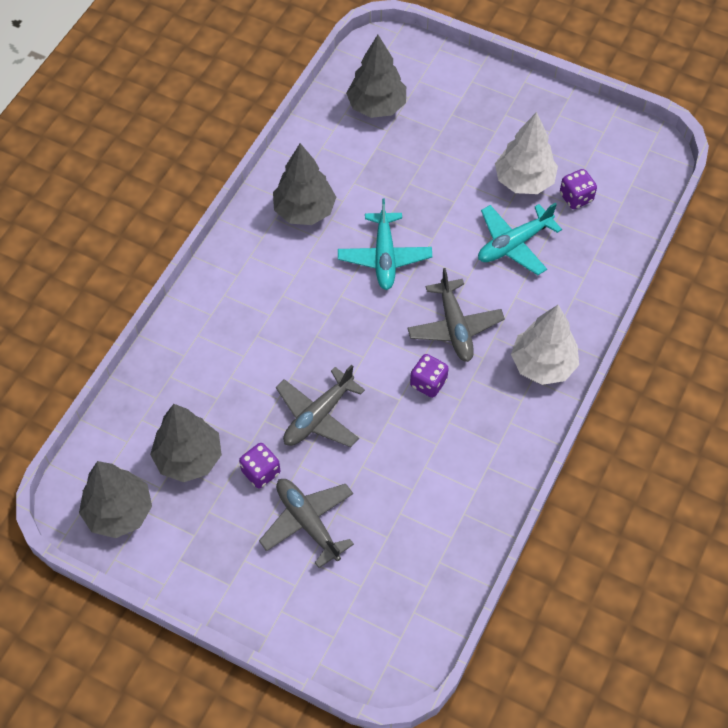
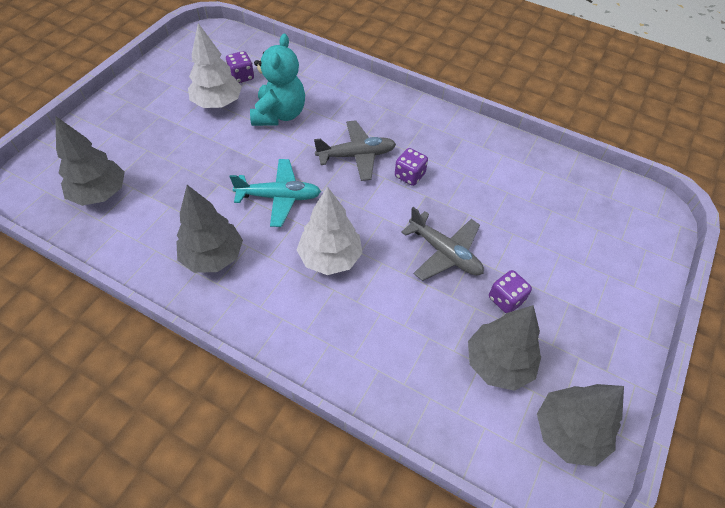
camera: 90 degrees left, 5 degrees down
(308, 522) = (549, 264): grey plane -> none
(514, 244) = (279, 114): turquoise plane -> turquoise teddy bear
(543, 364) = (393, 109): white tree -> white tree (330, 258)

